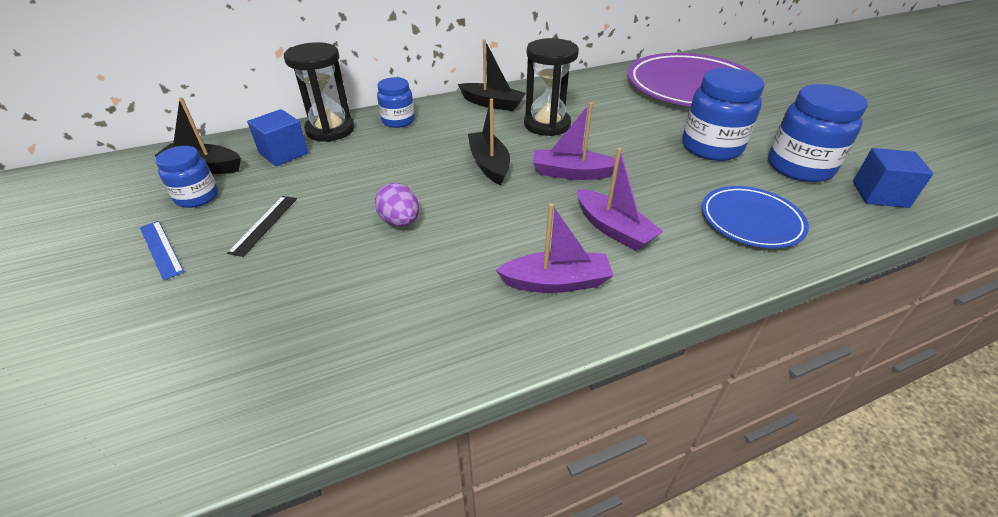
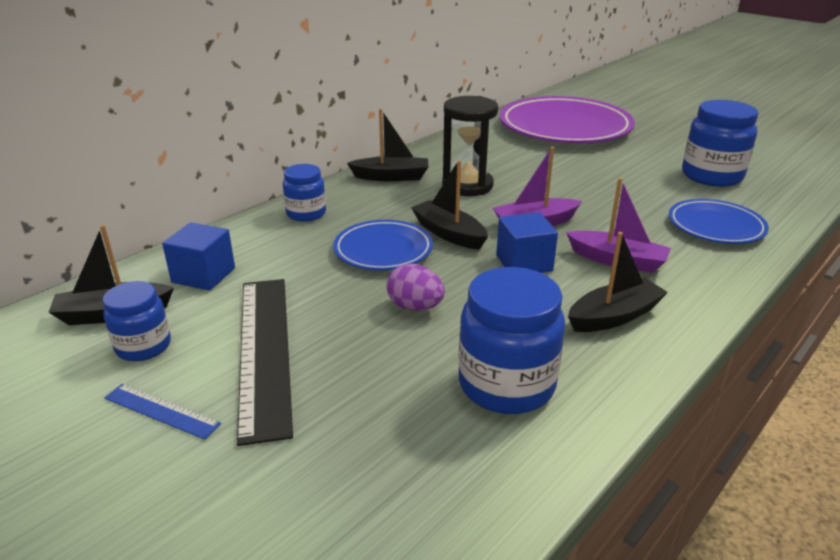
camera: 25 degrees left, 10 degrees down
(264, 224) = (265, 350): black ruler -> black ruler, size x2.16
(330, 130) = (235, 239): black hourglass -> none
(424, 165) = (383, 250): none -> blue plate
(556, 282) = (614, 316): purple boat -> black boat
(711, 147) = (630, 175): blue jar -> blue jar (506, 385)
(880, 194) = (784, 184): blue cube -> blue cube (524, 263)

